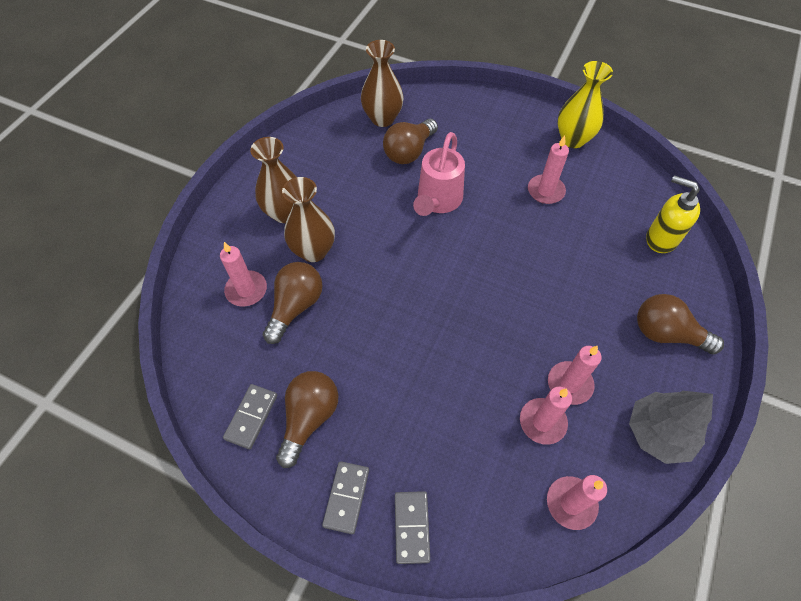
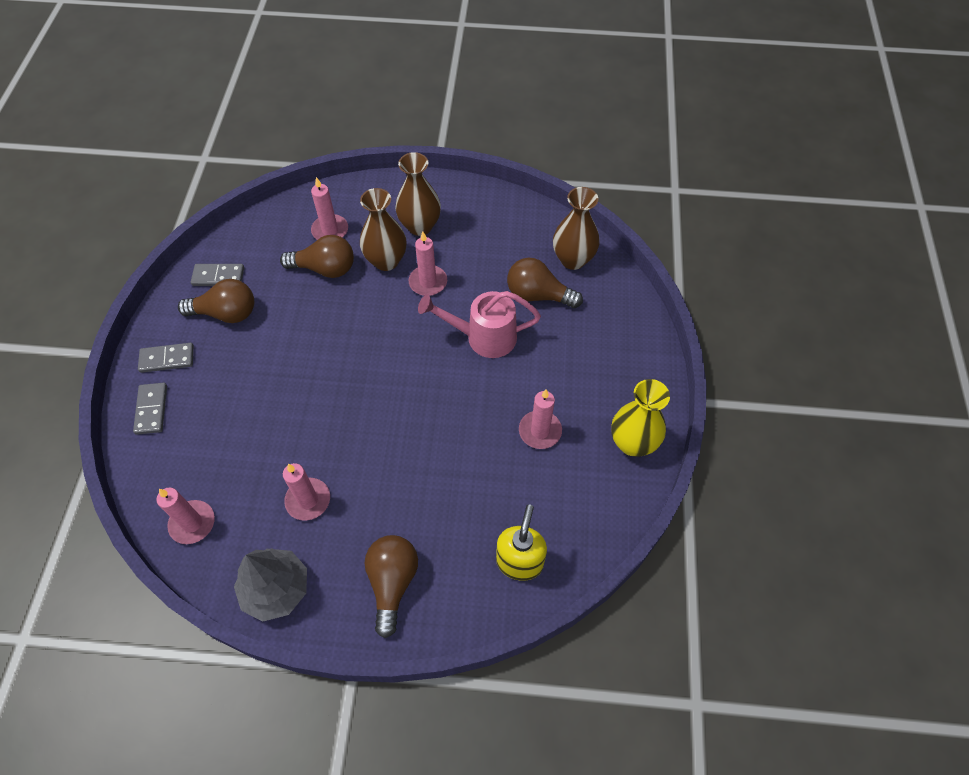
camera: 70 degrees right, 0 degrees up
(412, 527) = (152, 409): grey domino -> grey domino turned 75 degrees counterclockwise
(542, 422) = (263, 485): pink candle -> pink candle (428, 282)

